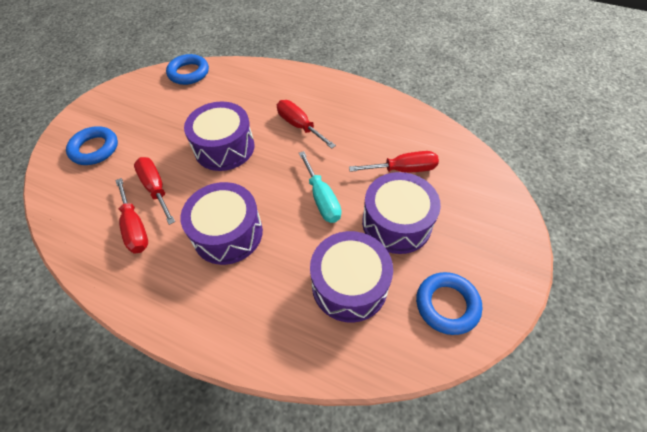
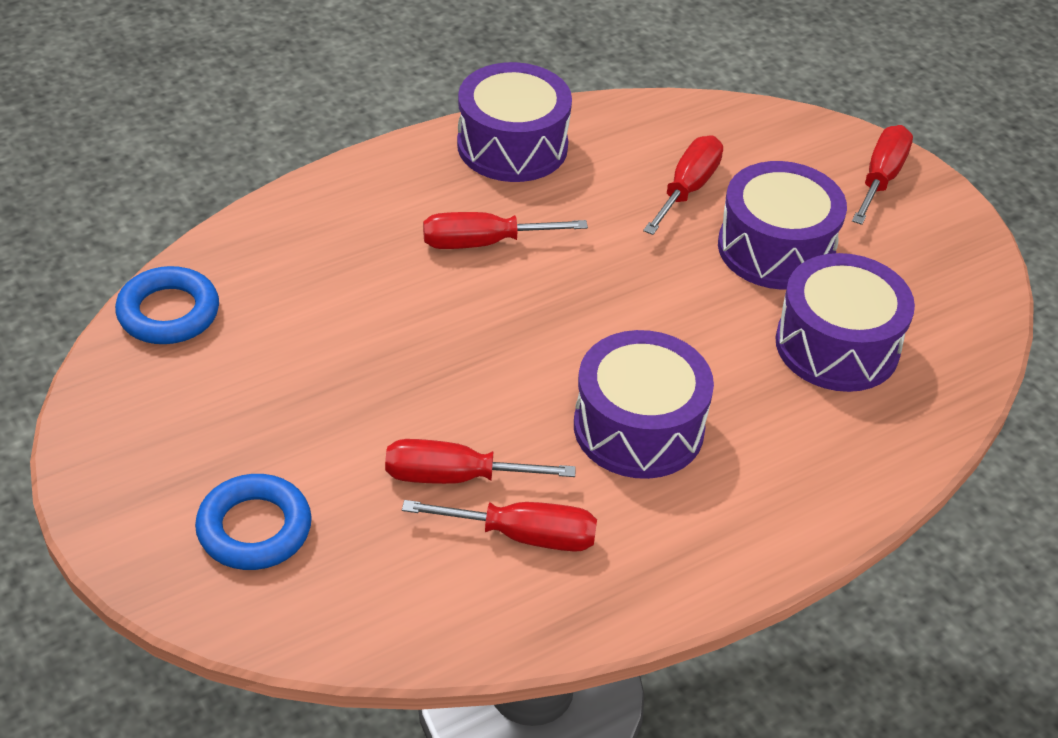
camera: 60 degrees left, 10 degrees down
(224, 147) = (441, 352): purple drum -> purple drum (512, 146)
(322, 199) = (665, 296): turquoise screwdriver -> none
(447, 305) = (933, 277): blue ring -> none
(500, 240) = (881, 178): none -> red screwdriver

